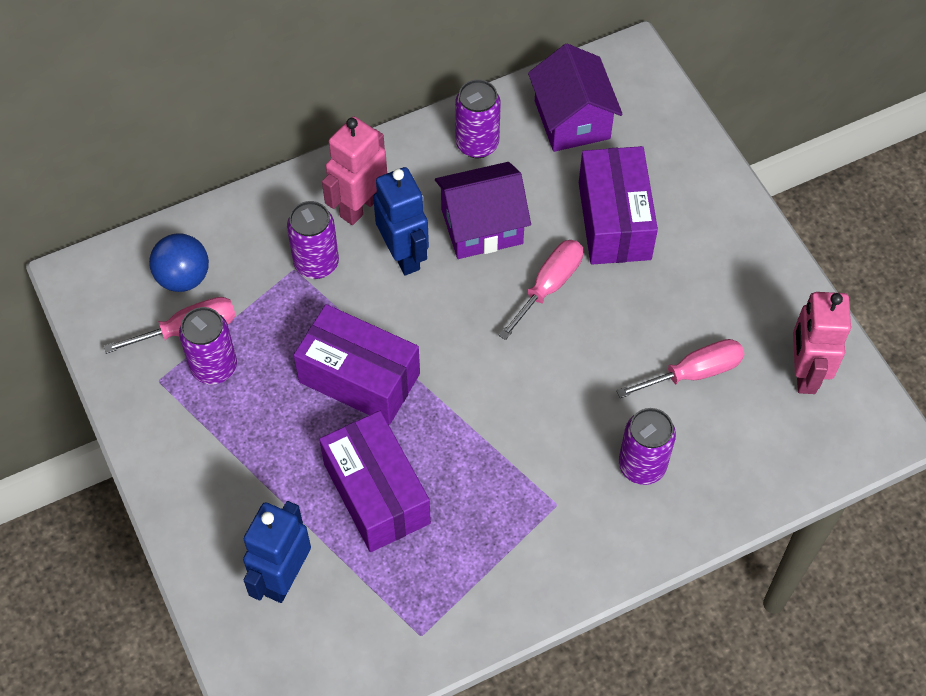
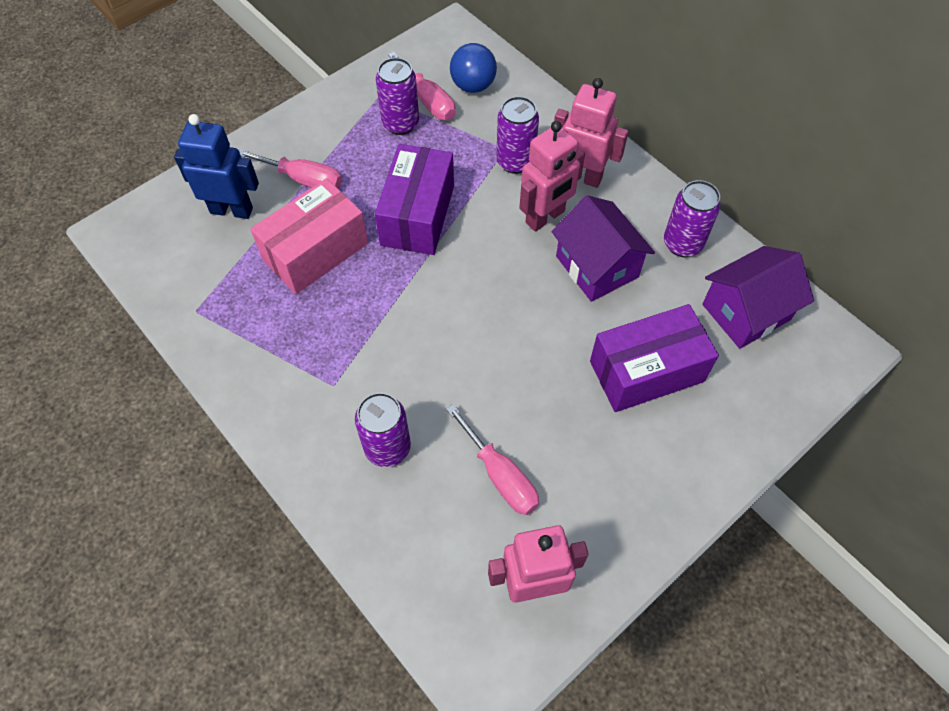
camera: 75 degrees right, 0 degrees up
(376, 493) = (315, 251): purple box -> pink box
(404, 255) = (545, 217): blue robot -> pink robot
(549, 286) = (554, 332): pink screwdriver -> pink screwdriver (303, 179)

